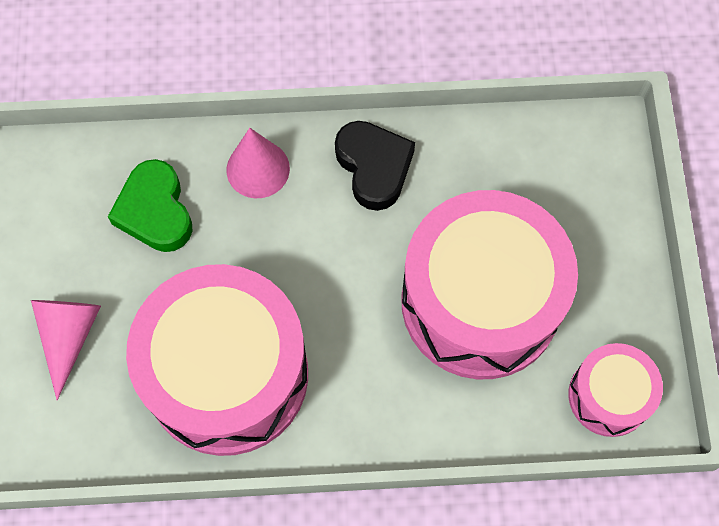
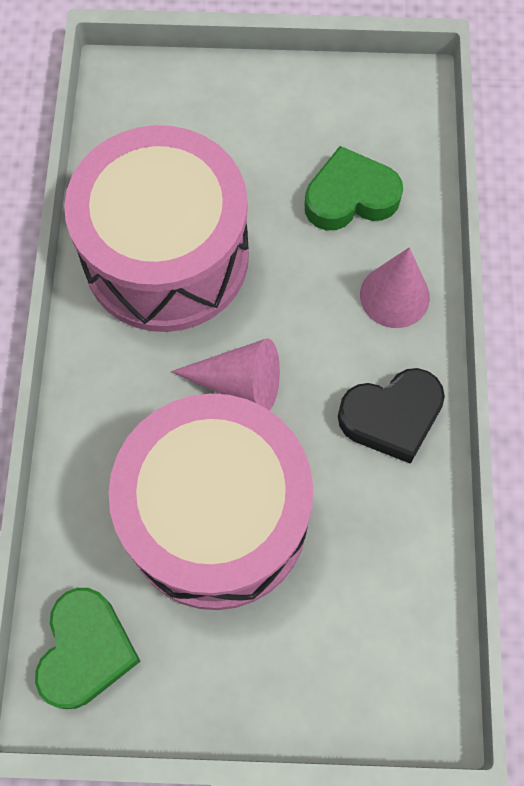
camera: 95 degrees right, 0 degrees up
(69, 336) = (223, 122): pink cone -> pink cone (240, 383)
(609, 396) = (86, 650): pink drum -> green heart

